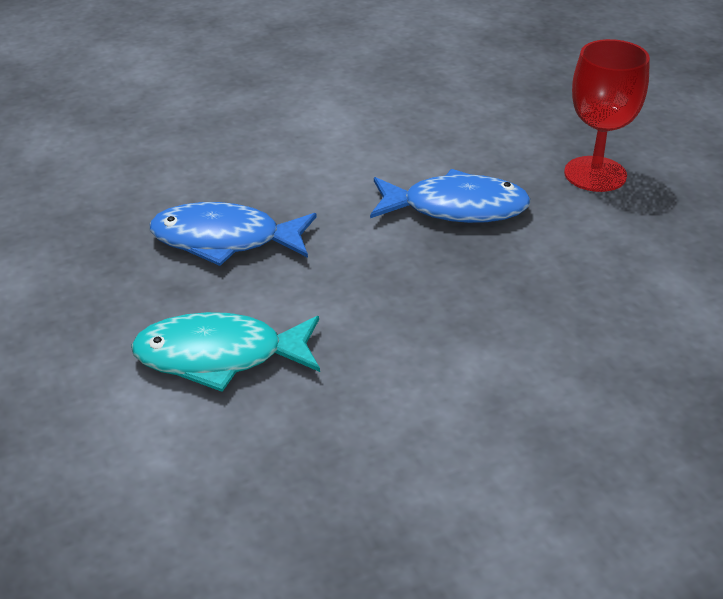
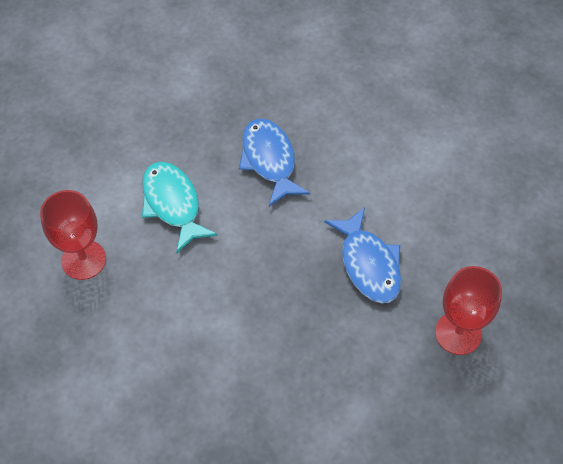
camera: 65 degrees right, 20 degrees up
(245, 498) = (83, 260): none -> red goblet

